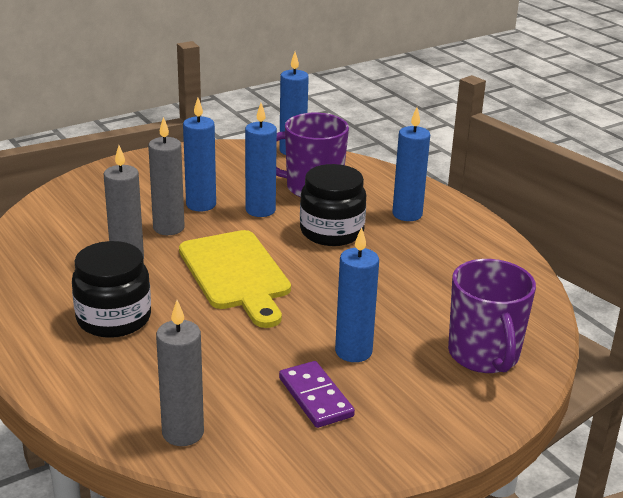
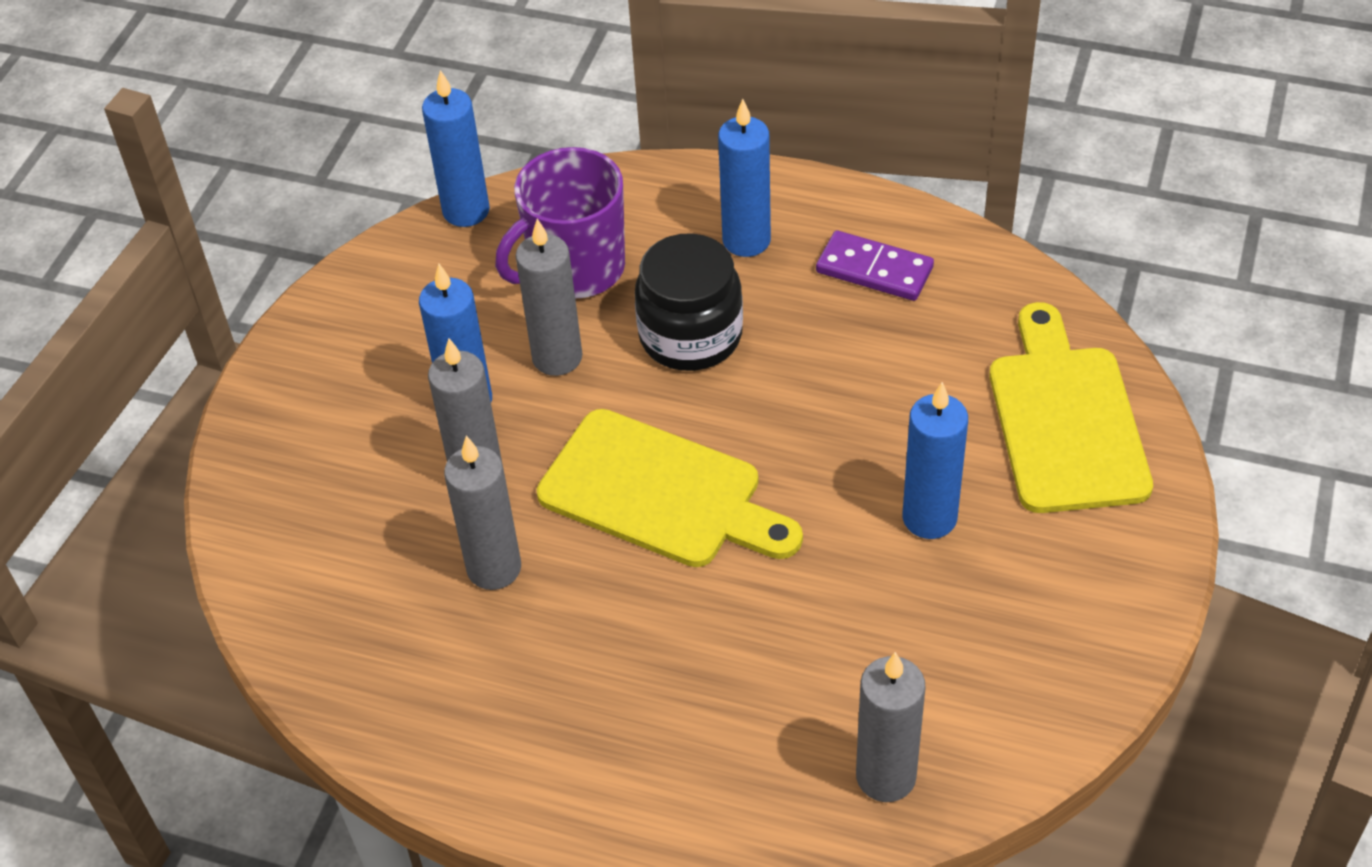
camera: 35 degrees left, 20 degrees up
(114, 318) = (601, 676): black jar -> none
(260, 210) = (557, 357): blue candle -> grey candle
(316, 397) = (963, 616): purple domino -> purple domino (874, 269)
(484, 355) = (1065, 420): purple mug -> yellow cutting board

